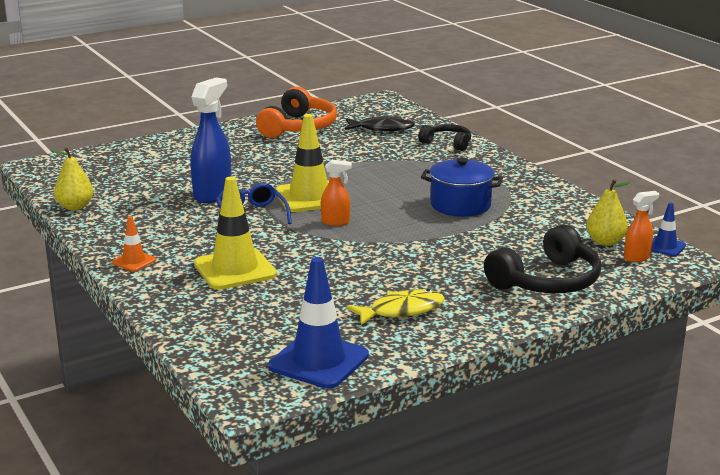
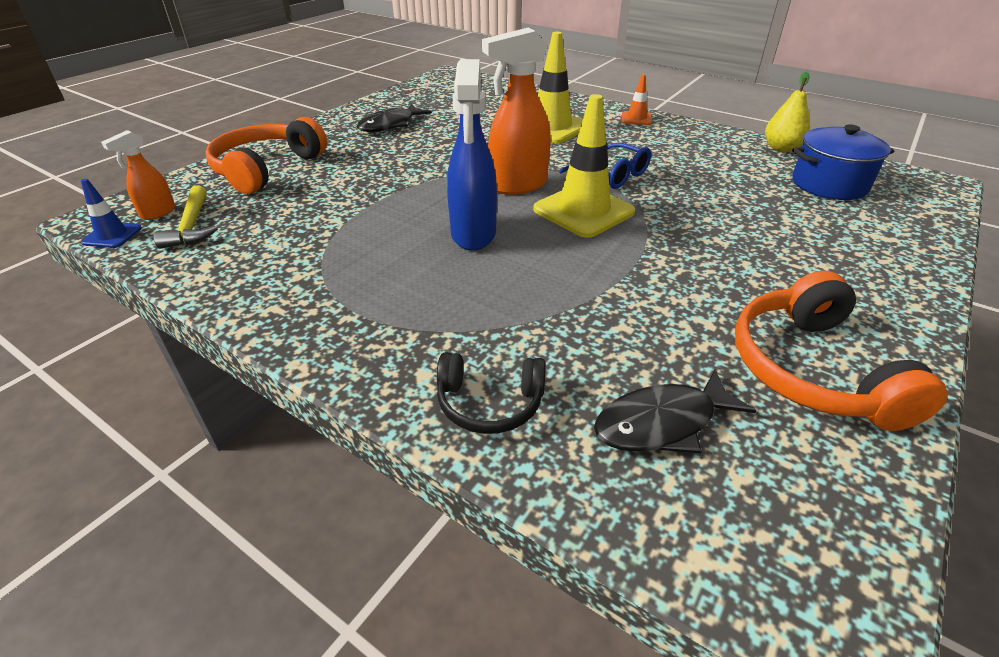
camera: 155 degrees right, 15 degrees up
(213, 194) = (690, 190): blue spray bottle -> blue spray bottle (473, 234)
(319, 361) = (425, 92): blue traffic cone -> none
(336, 222) = (517, 186): orange spray bottle -> orange spray bottle, size x1.87
(401, 310) = (390, 125): yellow fish -> black fish
(460, 205) = (389, 242): blue pot -> blue pot (829, 184)
(547, 281) = (266, 169): black headphones -> orange headphones
(605, 242) = (192, 226): yellow pear -> yellow hammer

